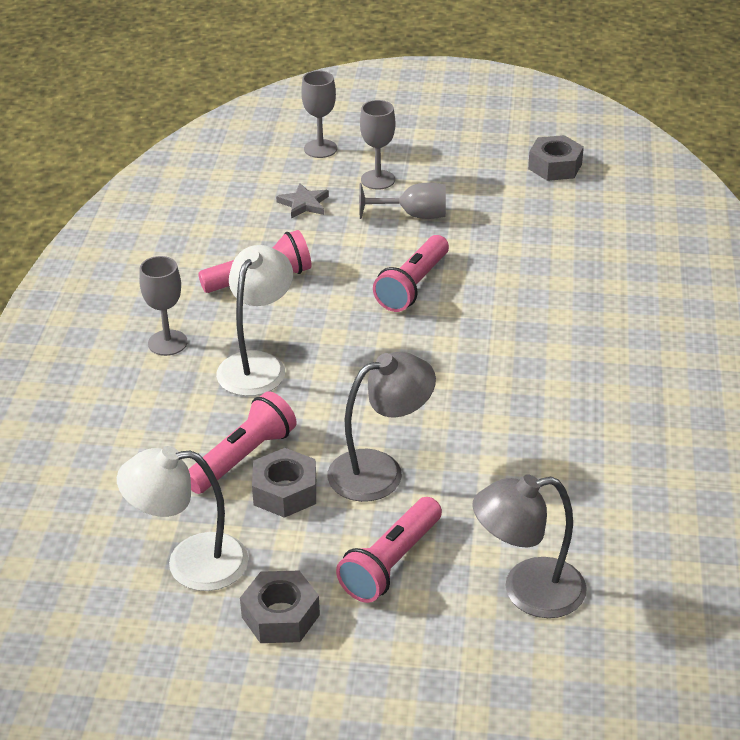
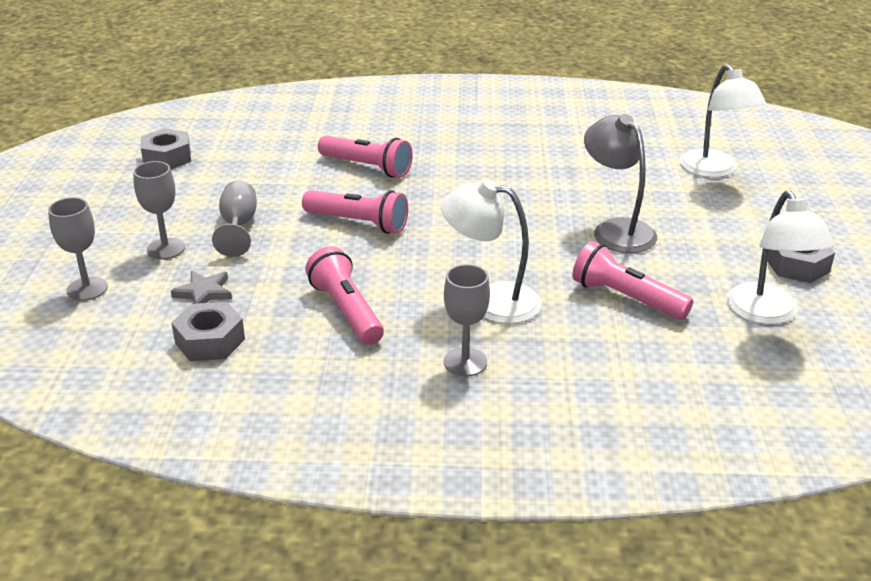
camera: 95 degrees left, 5 degrees down
(285, 491) = (660, 273): grey nut -> grey nut (210, 341)
(391, 563) = (715, 221): pink flashlight -> pink flashlight (367, 167)
(527, 591) = (714, 170): grey lamp -> white lamp

